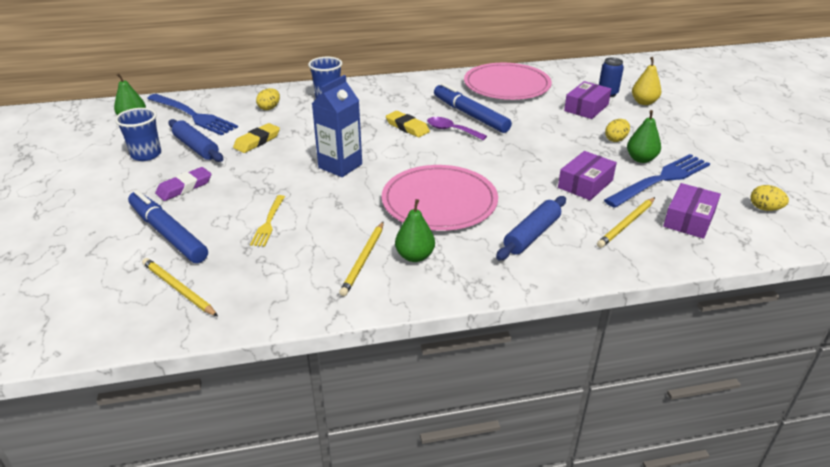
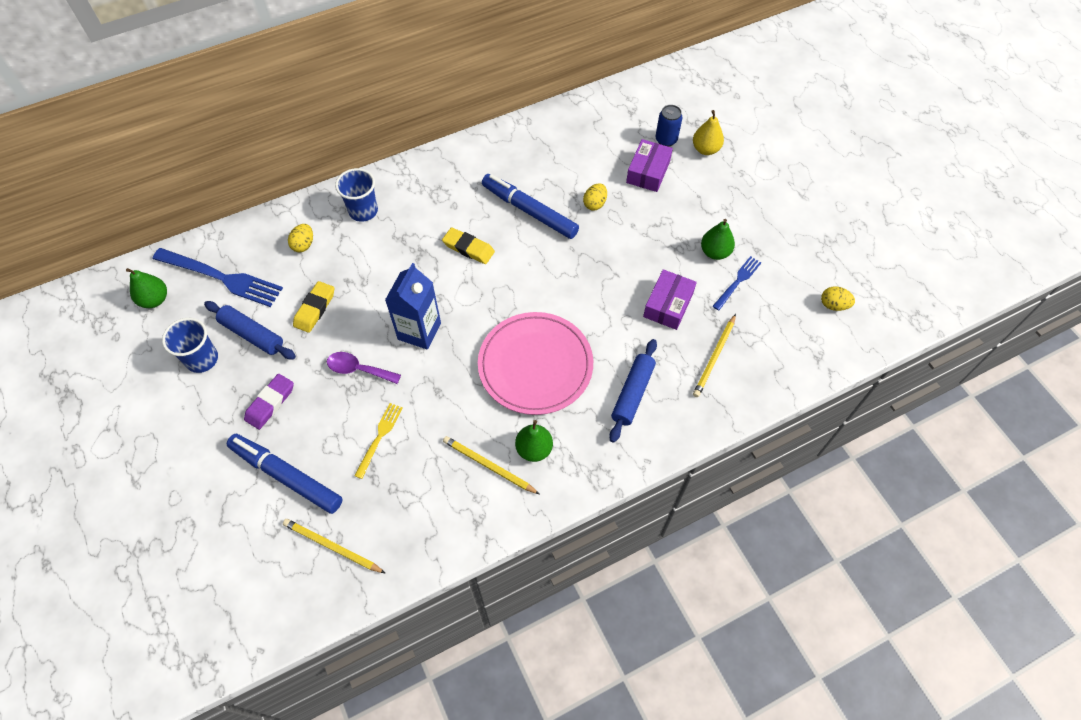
camera: 15 degrees left, 25 degrees up
(268, 223) = (379, 436): yellow fork -> yellow fork turned 150 degrees counterclockwise
(363, 260) = (488, 466): yellow pencil -> yellow pencil turned 120 degrees clockwise
(451, 130) = (516, 243): purple spoon -> purple spoon (358, 369)
(507, 85) = (555, 145): pink plate -> none
(616, 139) = (686, 224): yellow egg -> yellow egg (594, 204)
(661, 179) = (738, 281): blue fork -> blue fork, size x0.54
(689, 219) = (768, 337): purple box -> none

